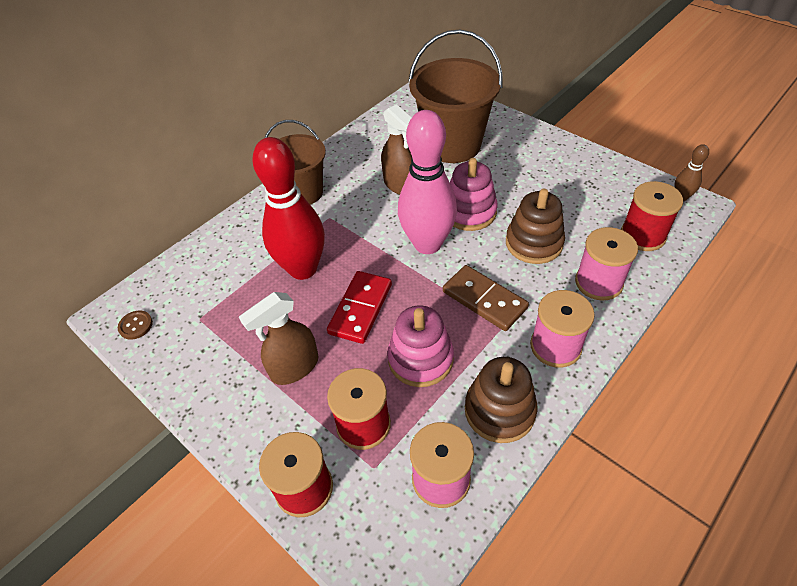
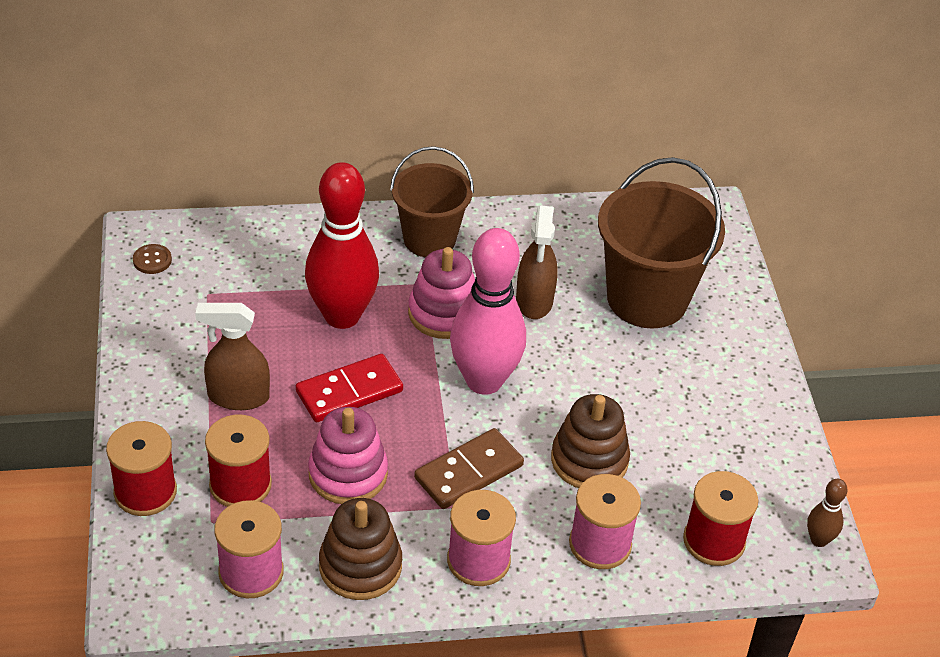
camera: 35 degrees right, 5 degrees down
(469, 212) = (567, 381): pink stacking toy -> pink stacking toy (444, 313)
(484, 300) = (468, 472): brown domino -> brown domino turned 60 degrees clockwise

